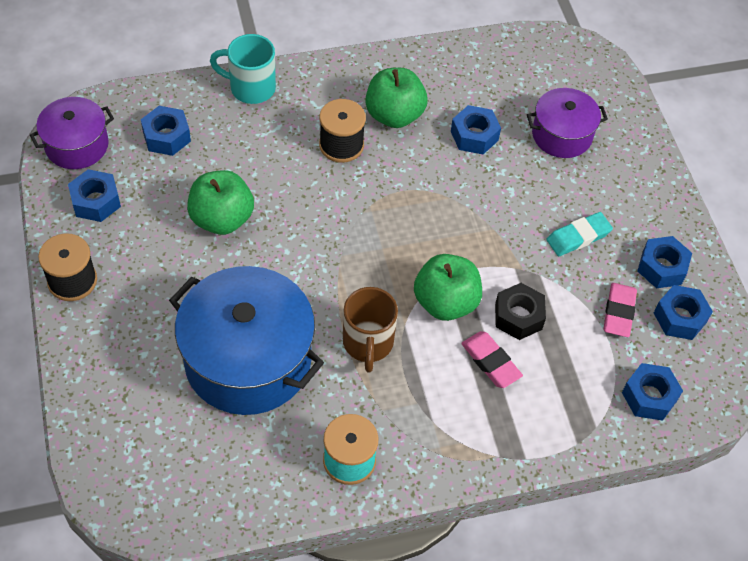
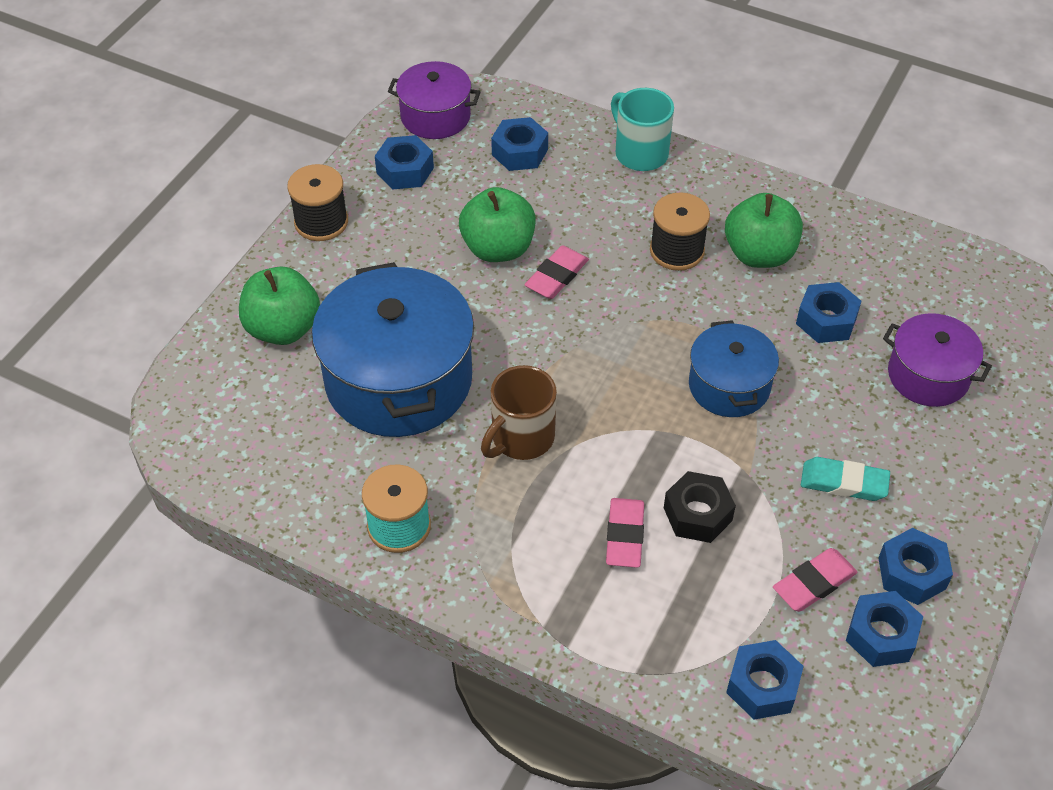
camera: 45 degrees right, 5 degrees down
(281, 213) = (556, 276): none -> pink eraser
(445, 302) = (635, 452): green apple -> green apple (283, 328)
(459, 218) = (729, 386): none -> blue pot

